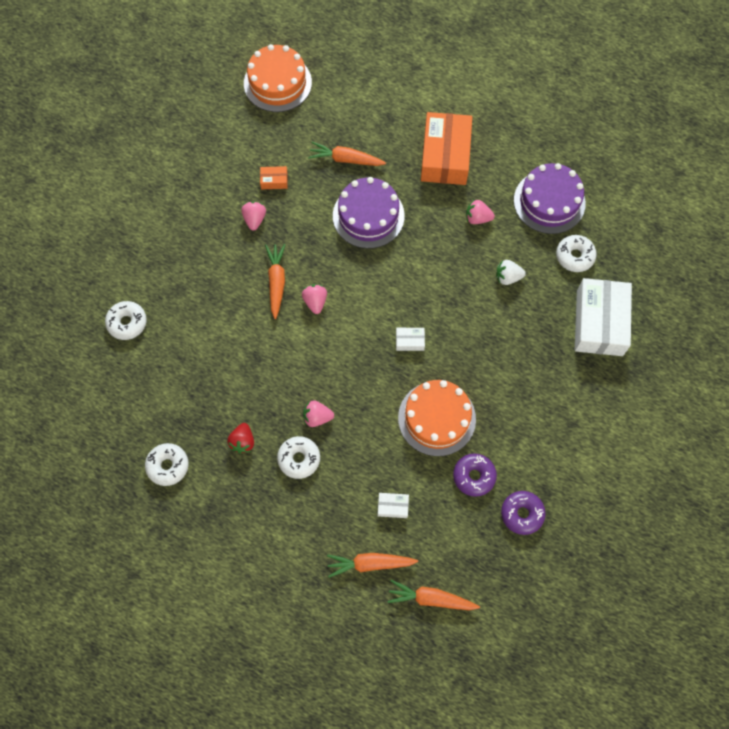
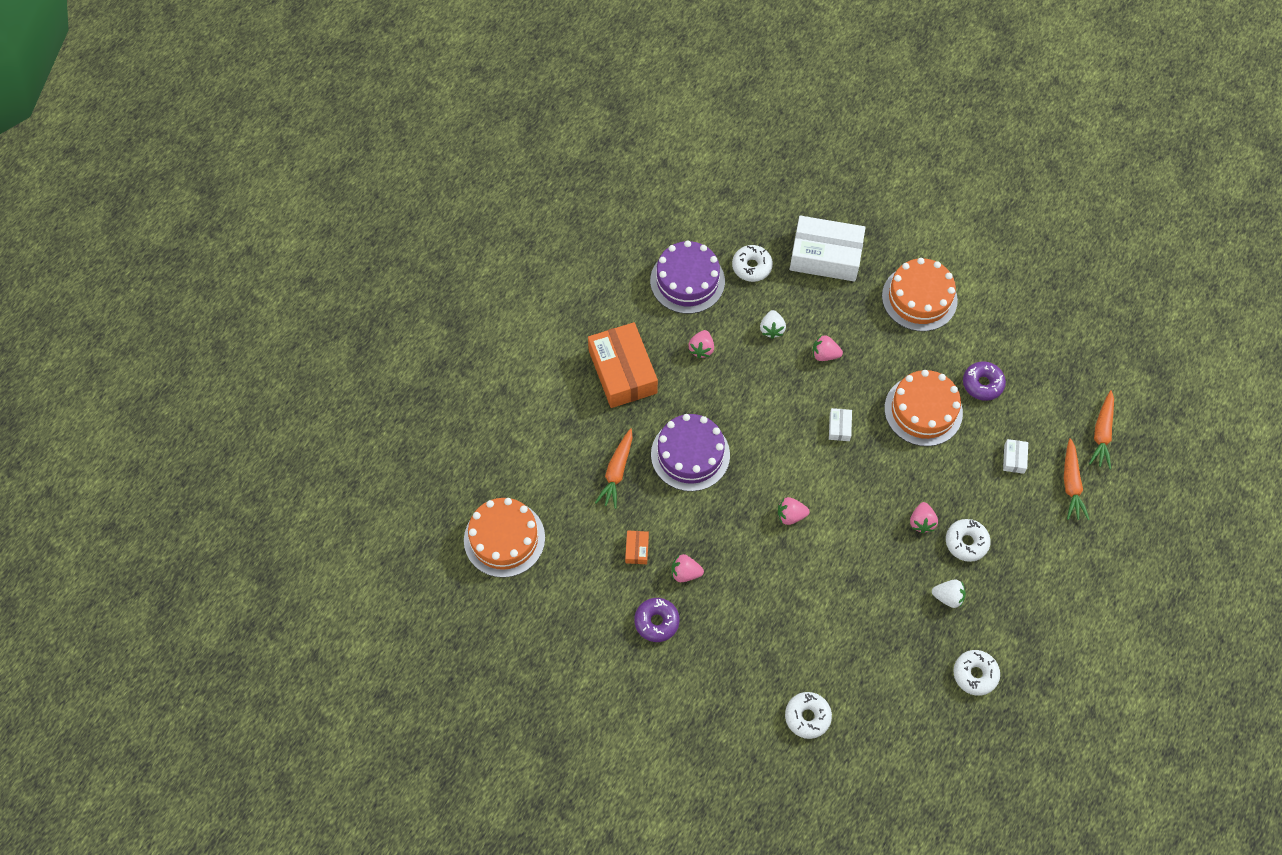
camera: 85 degrees left, 5 degrees down
(242, 441) = (948, 597): red strawberry -> white strawberry
(276, 282) = (765, 554): orange carrot -> none
(445, 156) = (622, 372): orange box -> orange box turned 60 degrees clockwise
(487, 325) = (824, 354): none -> pink strawberry
(522, 514) = (1018, 347): purple donut -> purple donut (656, 622)
(565, 414) = (919, 298): none -> orange cake

